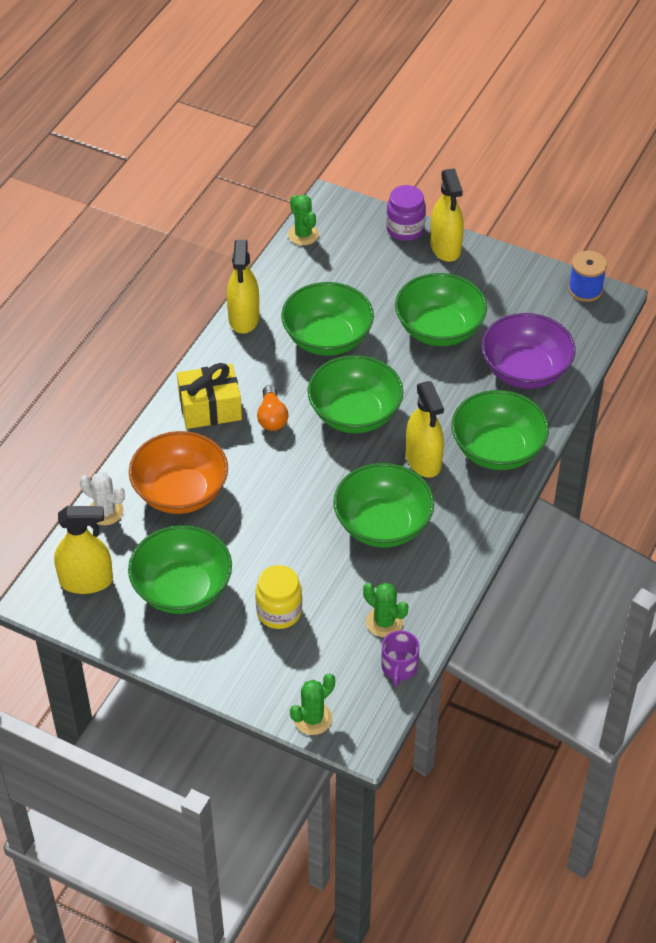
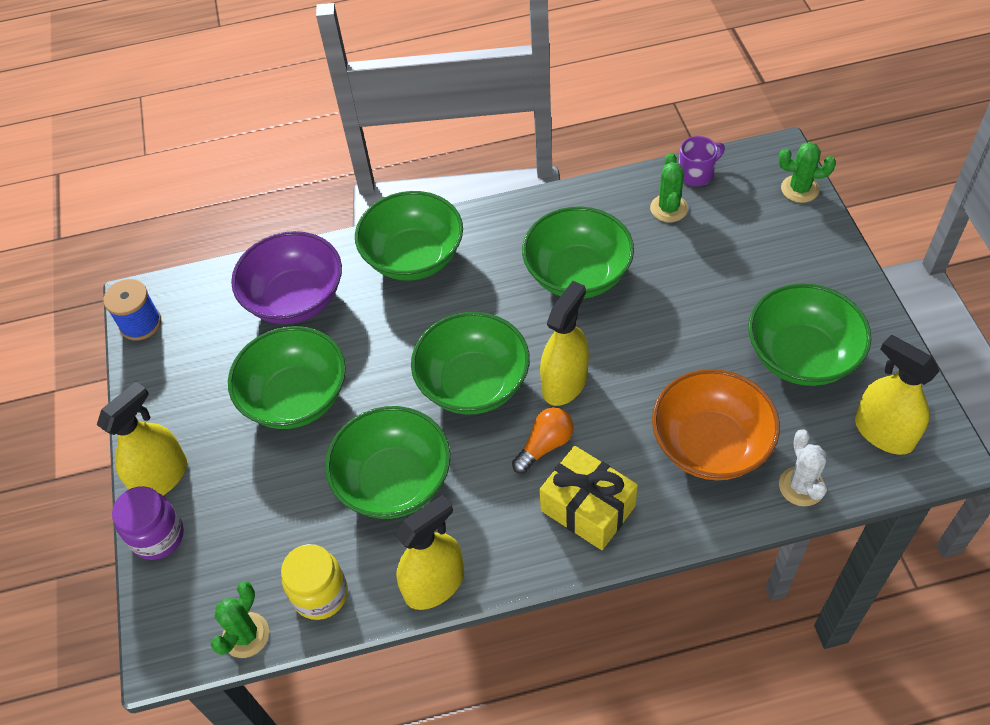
camera: 125 degrees left, 5 degrees up
(279, 612) = (740, 276): yellow jar -> yellow jar (320, 594)
(423, 460) = (477, 297): yellow spray bottle -> yellow spray bottle (564, 383)

